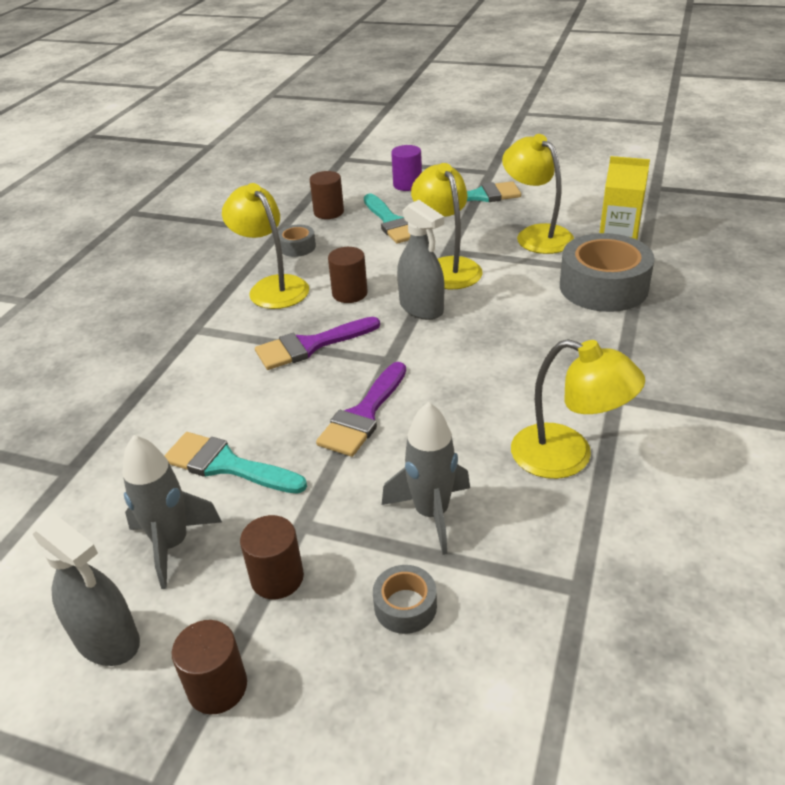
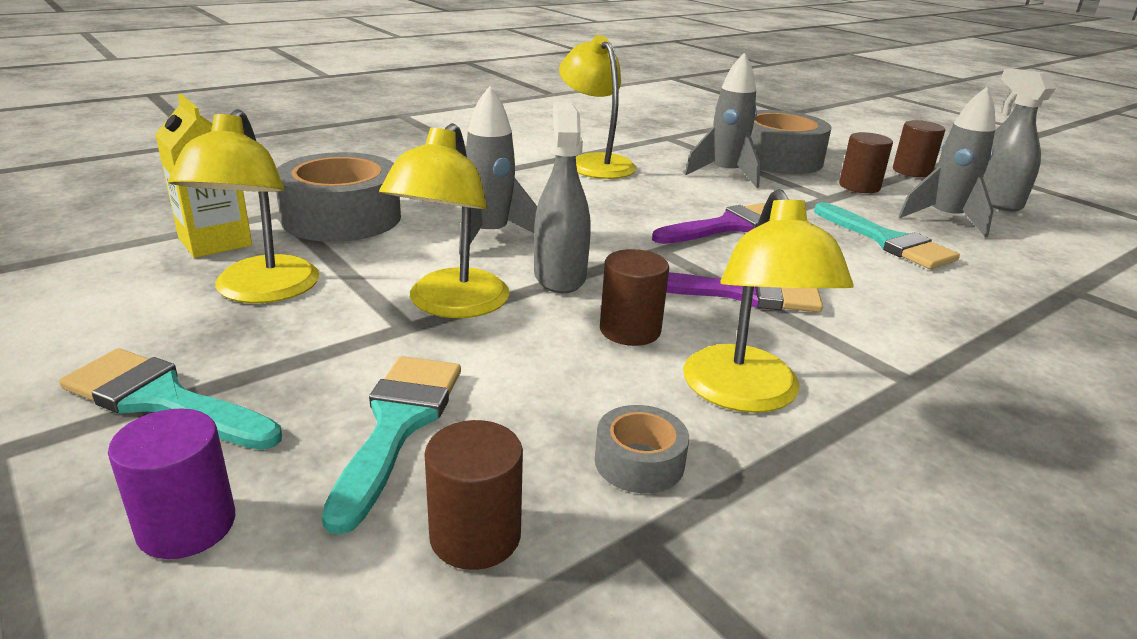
camera: 150 degrees left, 10 degrees down
(405, 606) = (777, 159): grey tape -> grey tape, size x2.12
(502, 317) = (490, 235): none -> grey rocket

